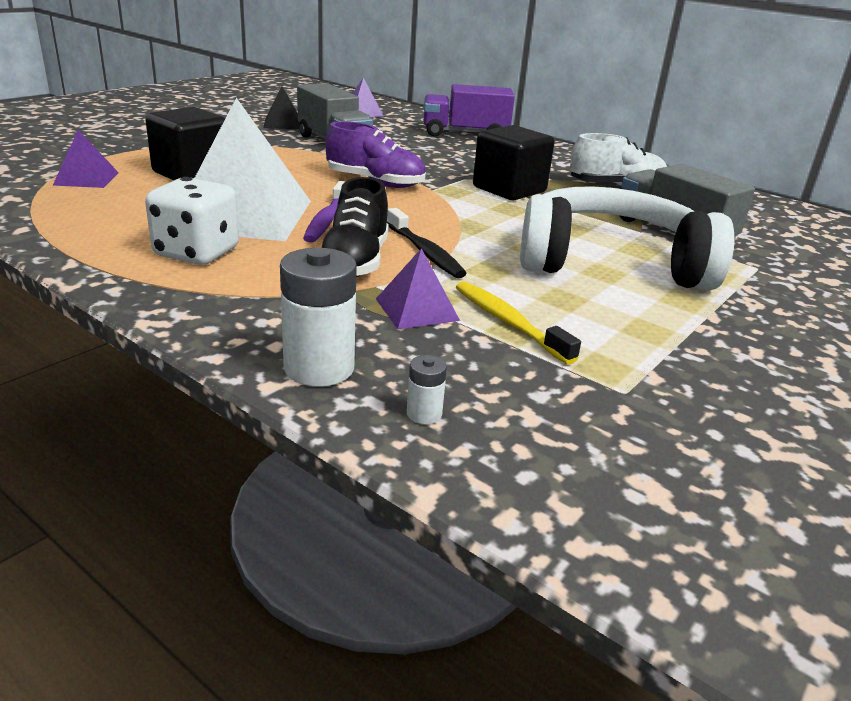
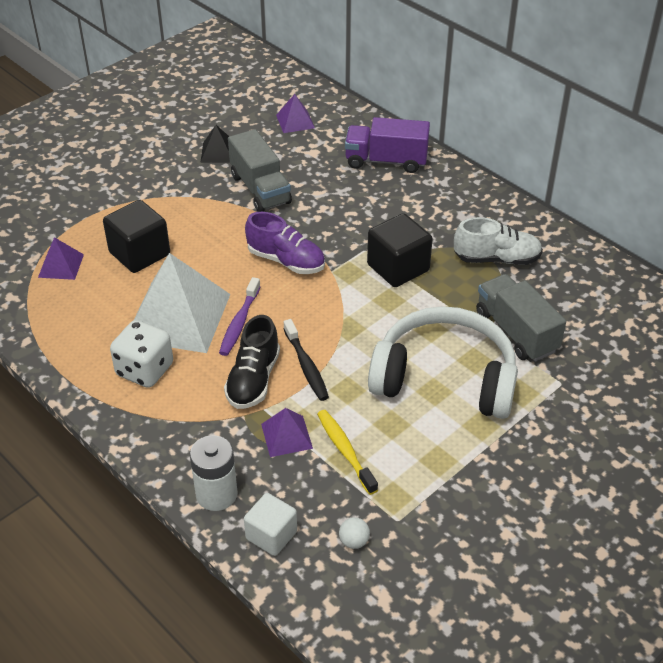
camera: 10 degrees right, 15 degrees up
(424, 414) = (271, 535): white battery -> white cube
(567, 418) = (354, 541): none -> white ball

